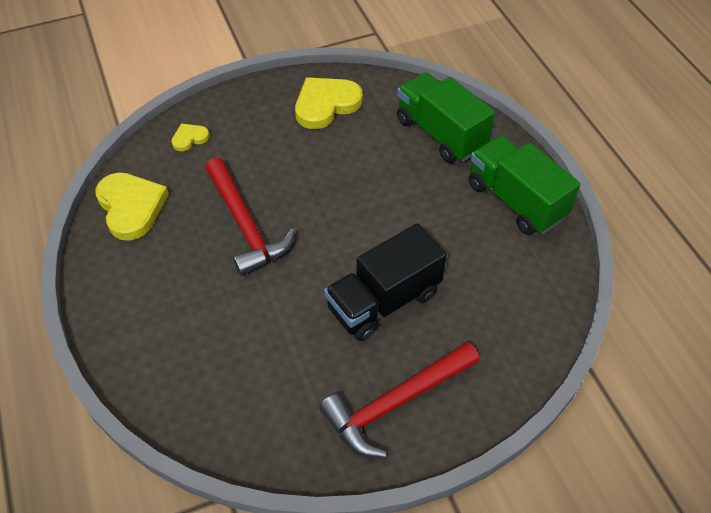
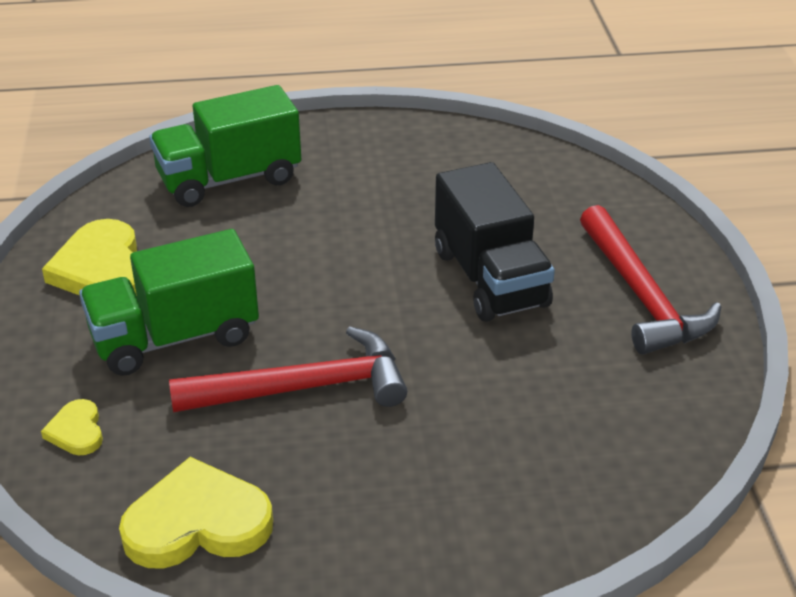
camera: 75 degrees left, 15 degrees down
(515, 201) = (375, 148): green truck -> green truck (175, 337)

